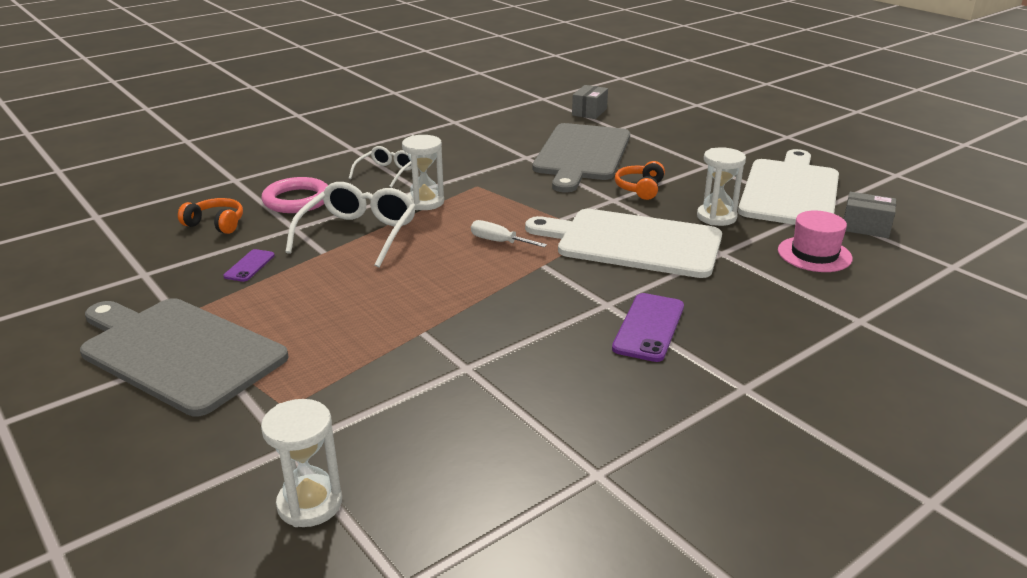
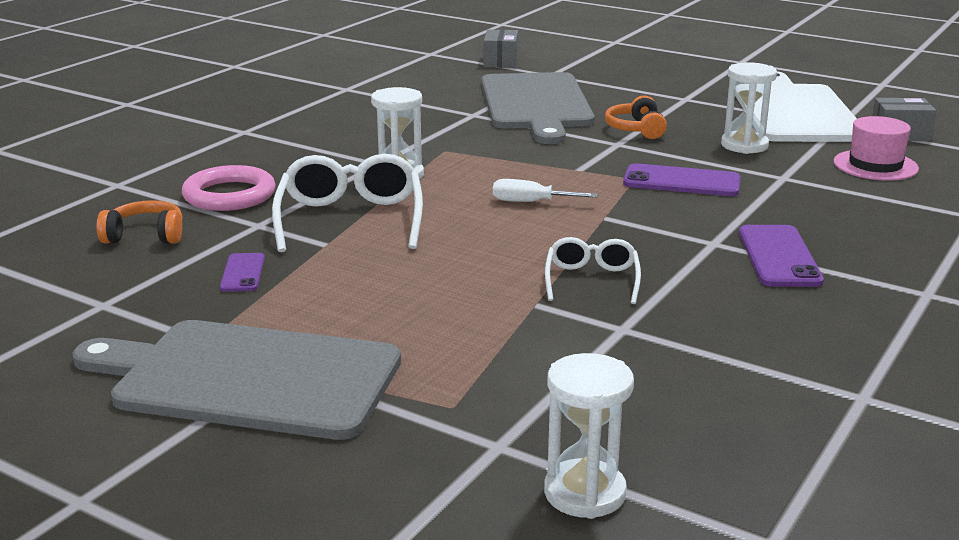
camera: 20 degrees left, 5 degrees down
(386, 173) = (316, 151): white glasses -> white glasses (591, 280)
(633, 243) = (681, 181): white cutting board -> purple phone

